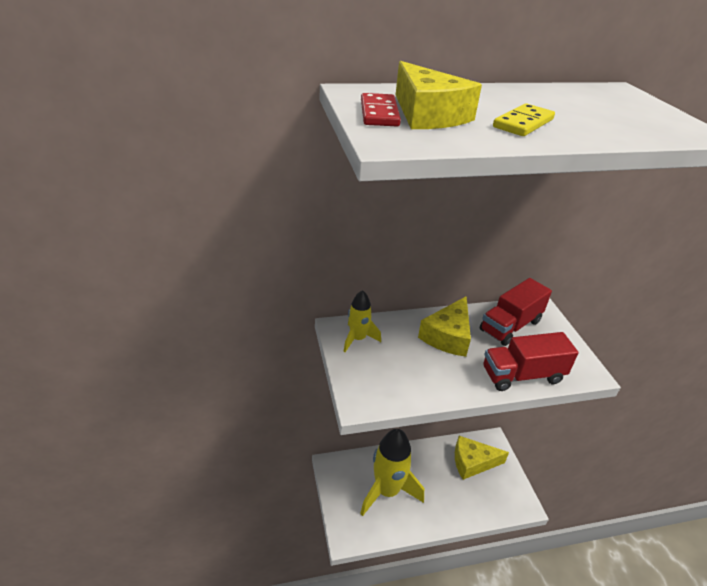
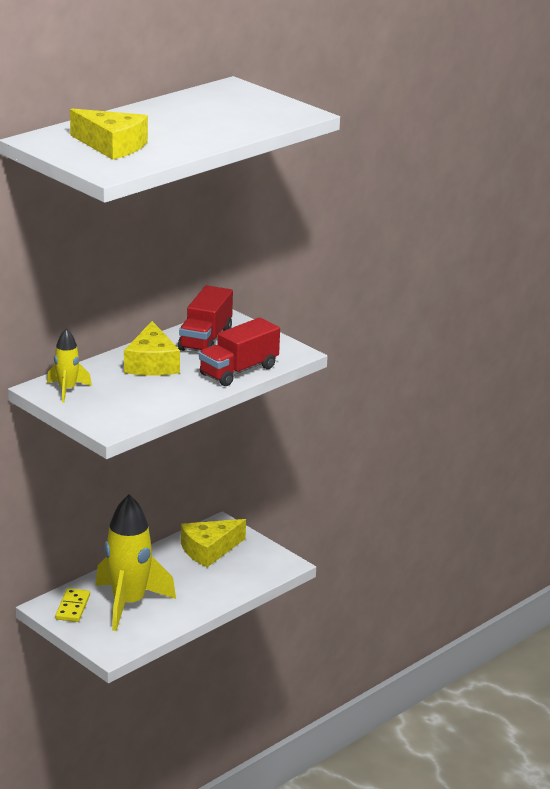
camera: 30 degrees left, 10 degrees down
(379, 113) = (77, 153): red domino -> none
(523, 123) = (182, 136): yellow domino -> yellow domino (72, 607)

